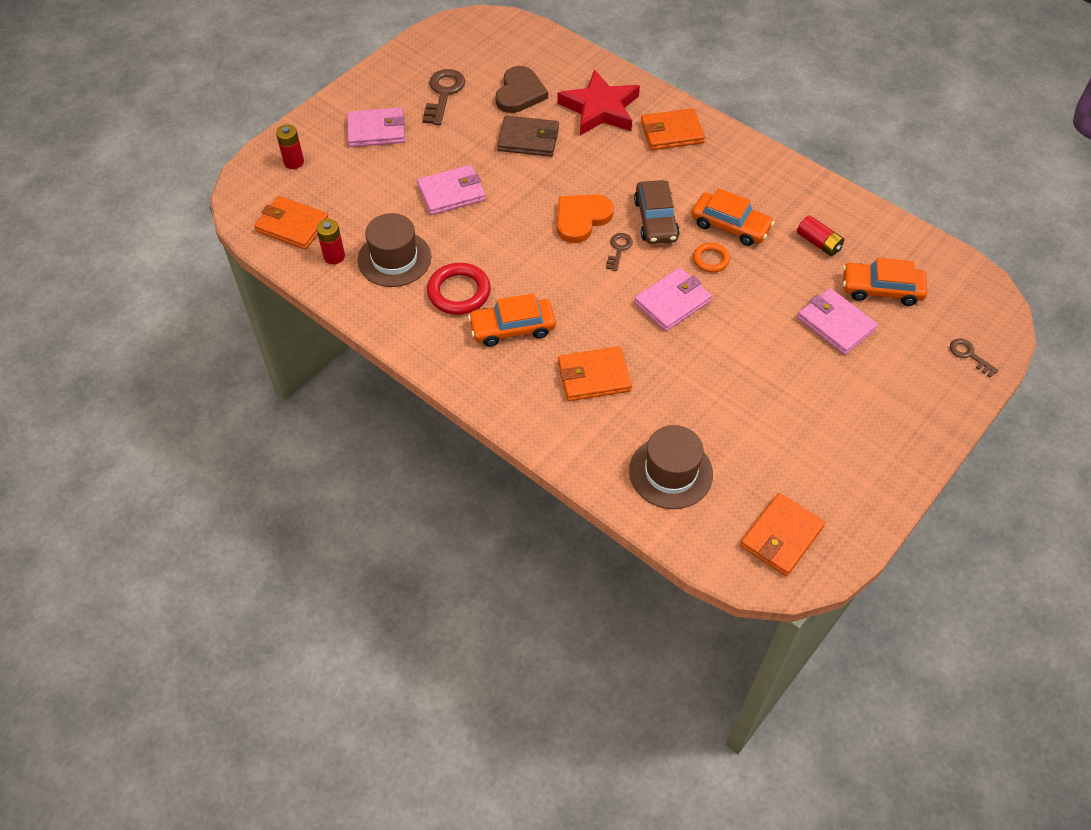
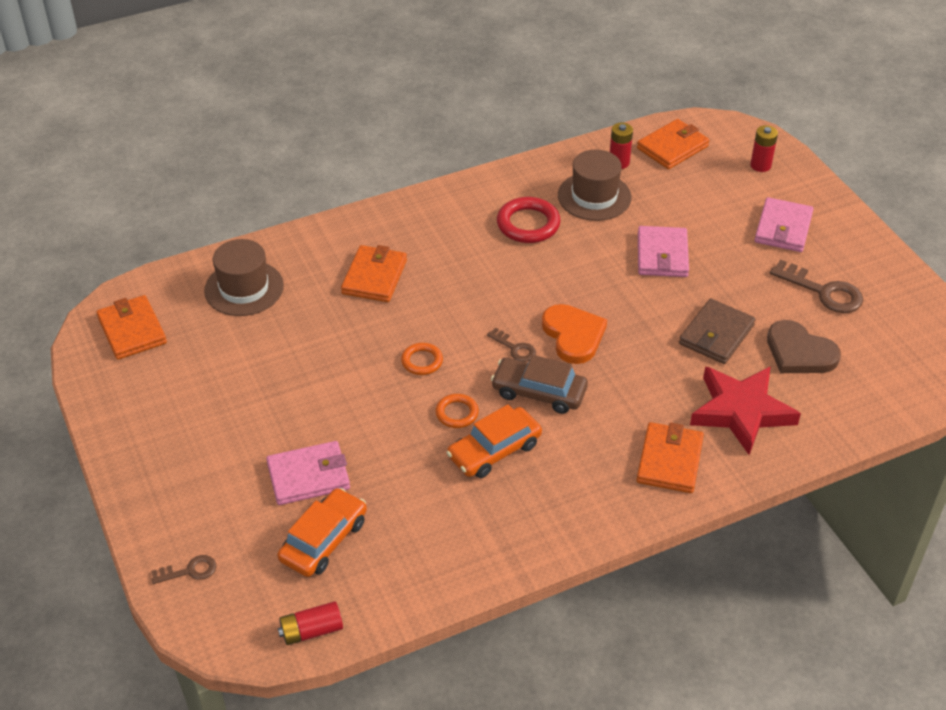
camera: 115 degrees right, 10 degrees down
(512, 328) = (464, 244): orange car -> none
(672, 302) = (422, 361): pink wallet -> orange ring
(818, 243) = (423, 517): red battery -> red battery (311, 631)

